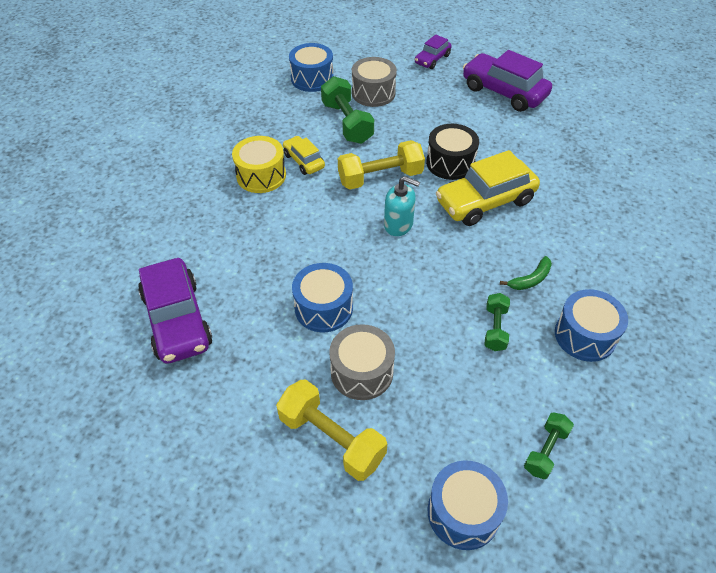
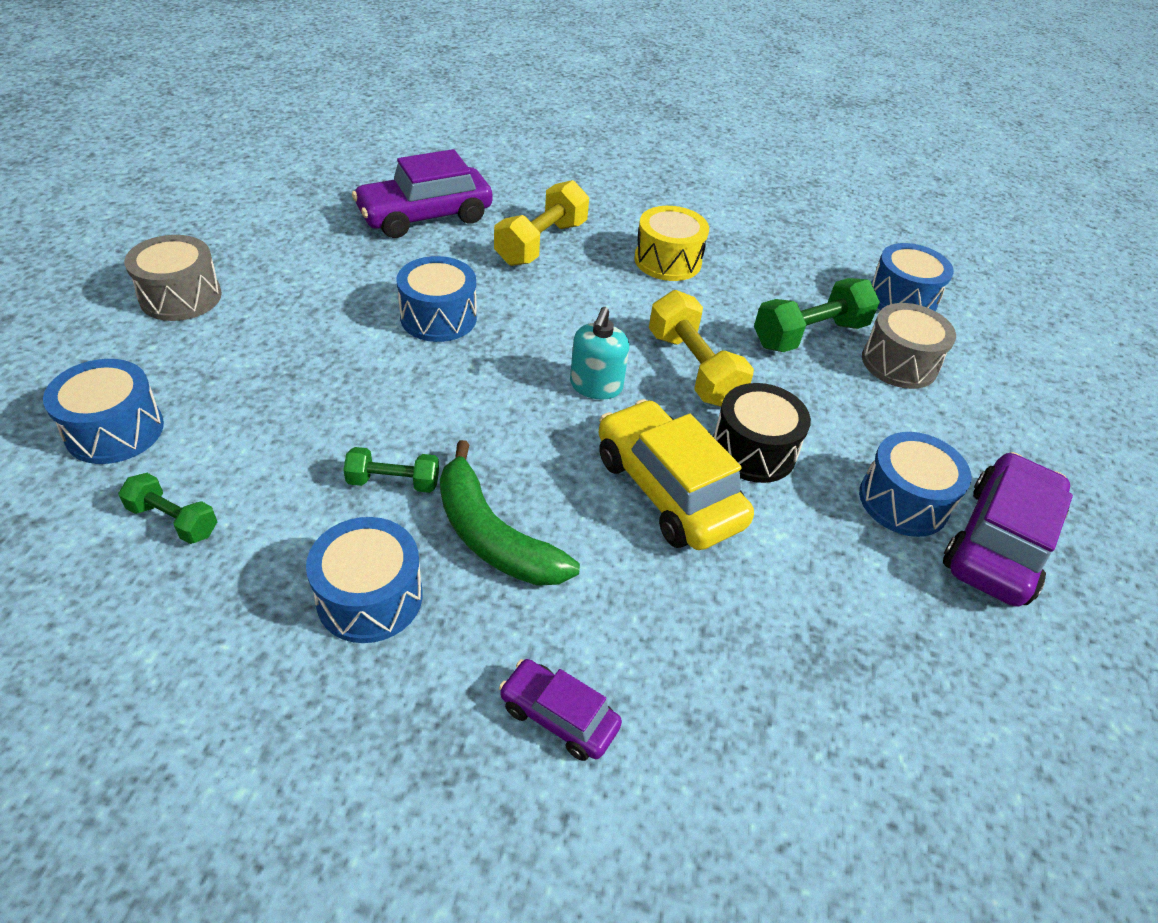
camera: 80 degrees right, 5 degrees down
(303, 161) = (708, 295): yellow car -> none
(331, 439) = (246, 326): yellow dumbbell -> yellow dumbbell (541, 243)
(362, 372) = (335, 349): grey drum -> grey drum (181, 297)
(432, 59) = (1043, 439): purple car -> purple car (558, 716)
(481, 116) = (903, 501): none -> blue drum
(530, 279) = (492, 536): green banana -> green banana, size x1.92

